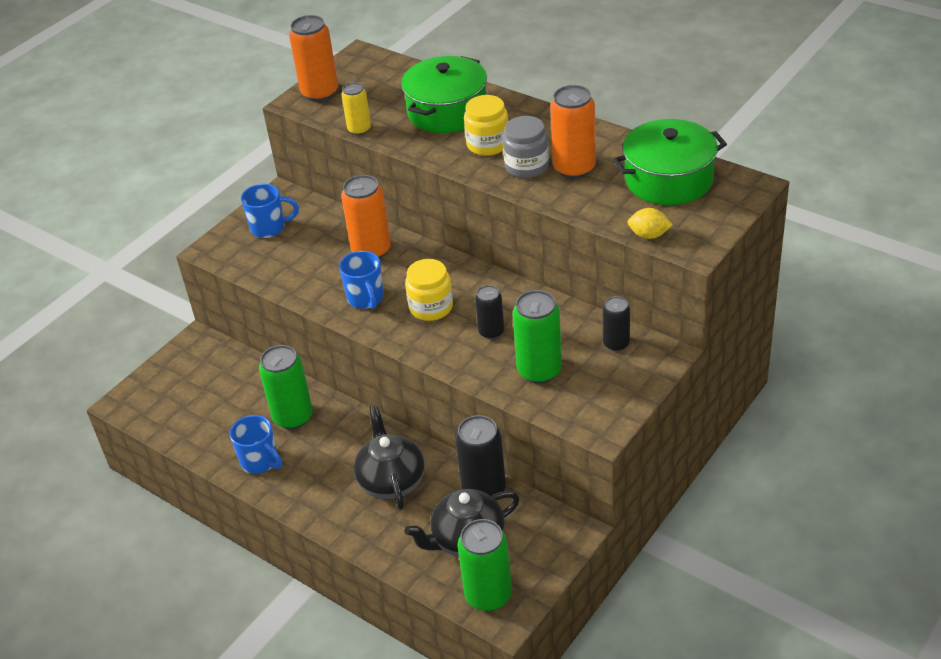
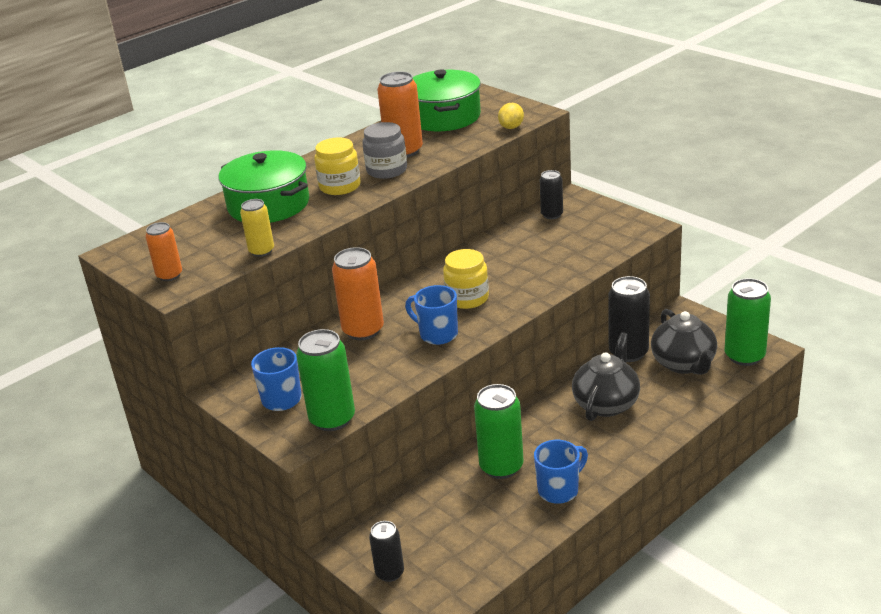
camera: 80 degrees left, 10 degrees down
(320, 93) = (169, 275): orange can -> orange can, size x0.60
(366, 299) = (437, 334): blue mug -> blue mug turned 135 degrees counterclockwise
(391, 481) = (606, 403): black teapot -> black teapot turned 120 degrees clockwise
(491, 332) = (514, 269): black can -> black can (390, 573)
(539, 370) = (572, 249): green can -> green can (332, 419)

